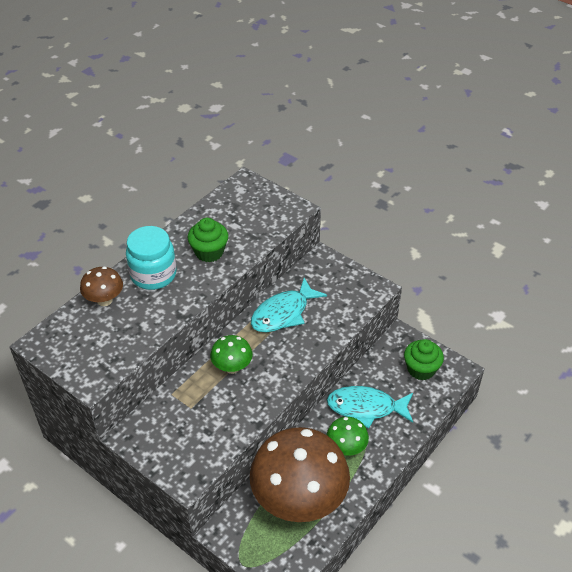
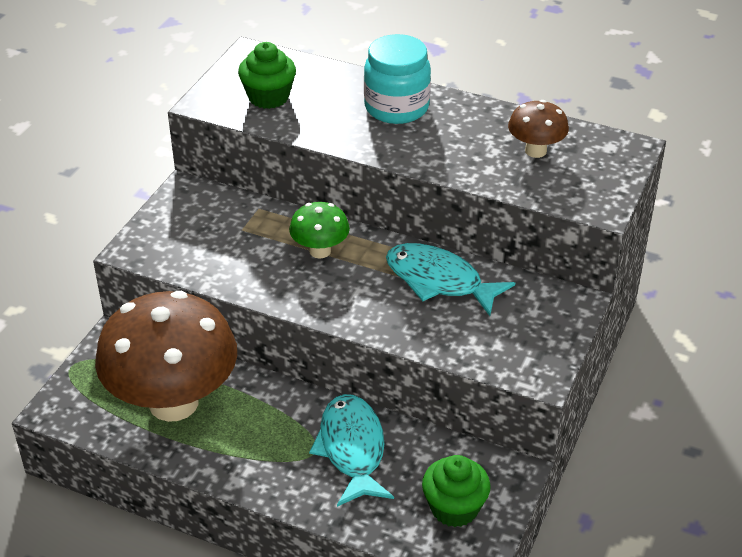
camera: 75 degrees right, 5 degrees down
(104, 300) = (335, 81): brown mushroom -> brown mushroom (535, 151)
(209, 252) = (462, 144): green cupcake -> green cupcake (268, 97)
(346, 448) = (272, 438): green mushroom -> none

